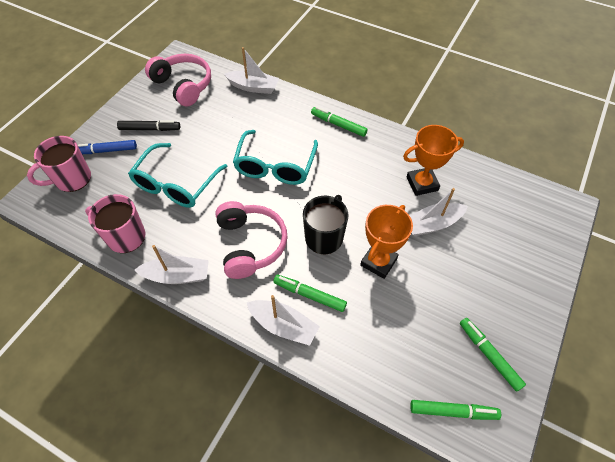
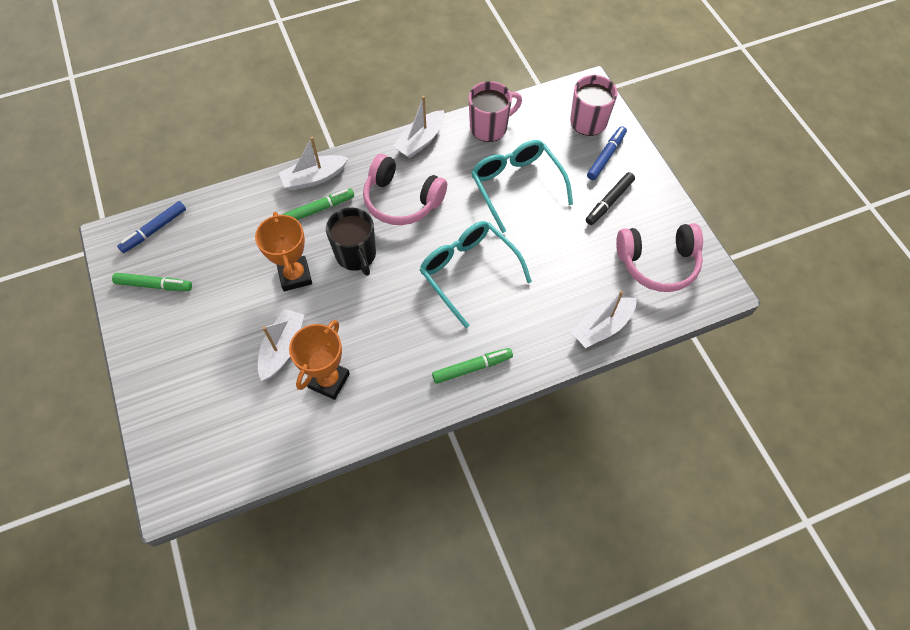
camera: 130 degrees right, 5 degrees up
(453, 411) = (154, 230): green marker -> blue marker

